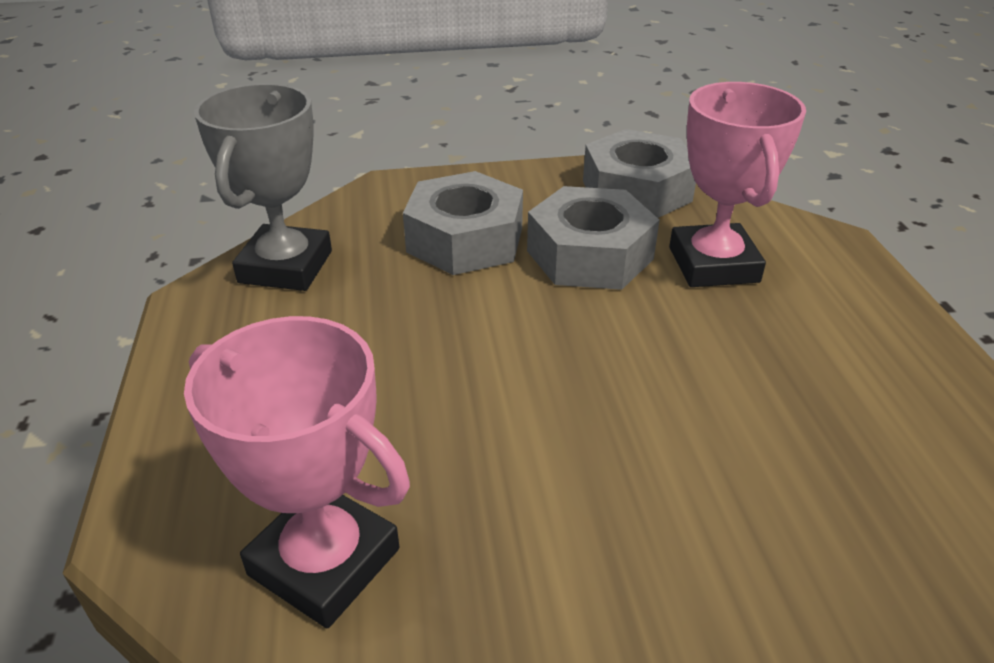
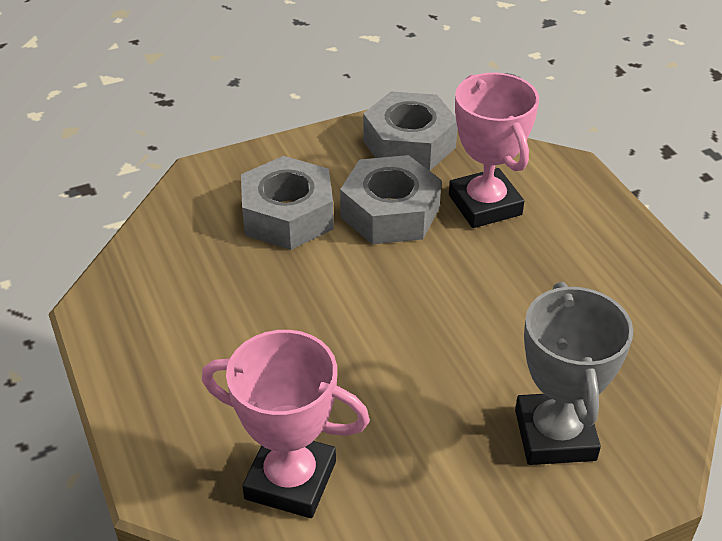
camera: 15 degrees left, 5 degrees up
(285, 267) = (153, 266): grey trophy -> grey trophy (554, 435)

